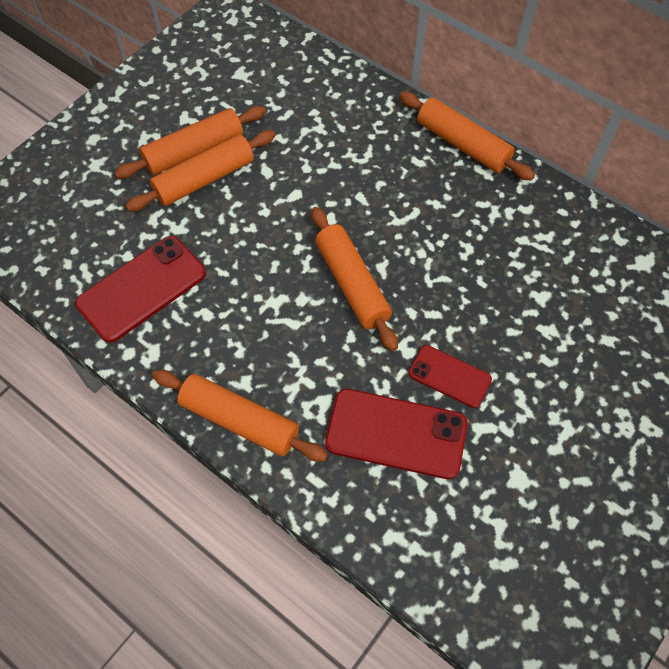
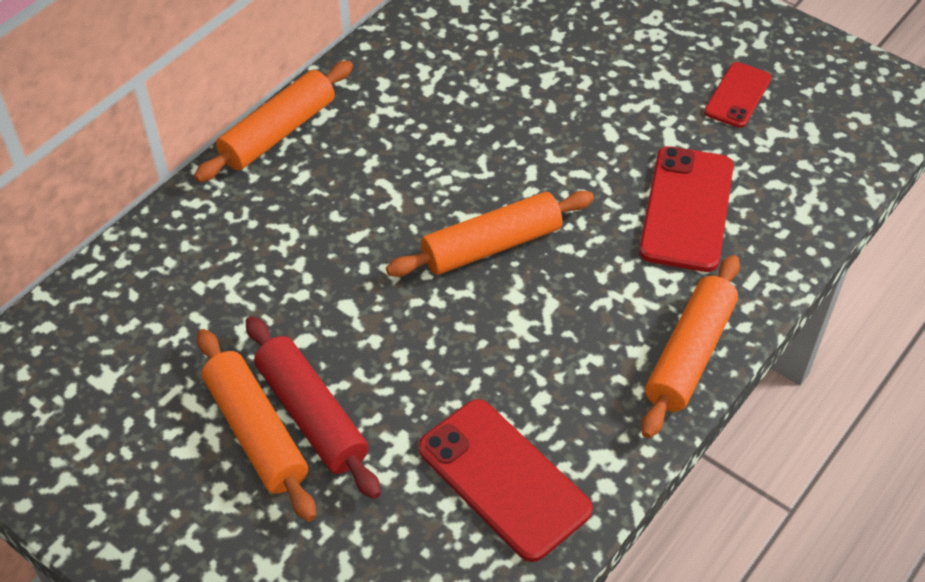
camera: 90 degrees left, 10 degrees down
(204, 179) = (311, 415): orange rolling pin -> red rolling pin
(449, 376) = (611, 161): red phone -> red phone (737, 95)

